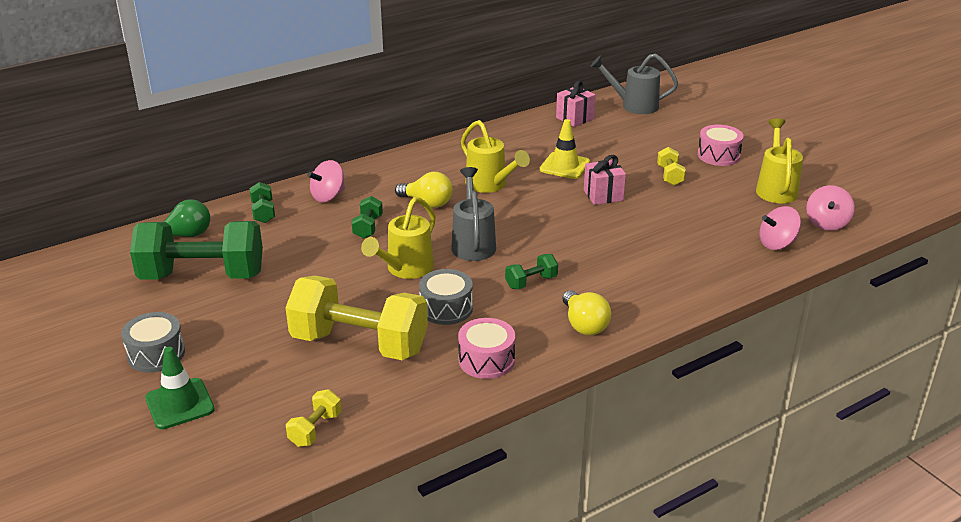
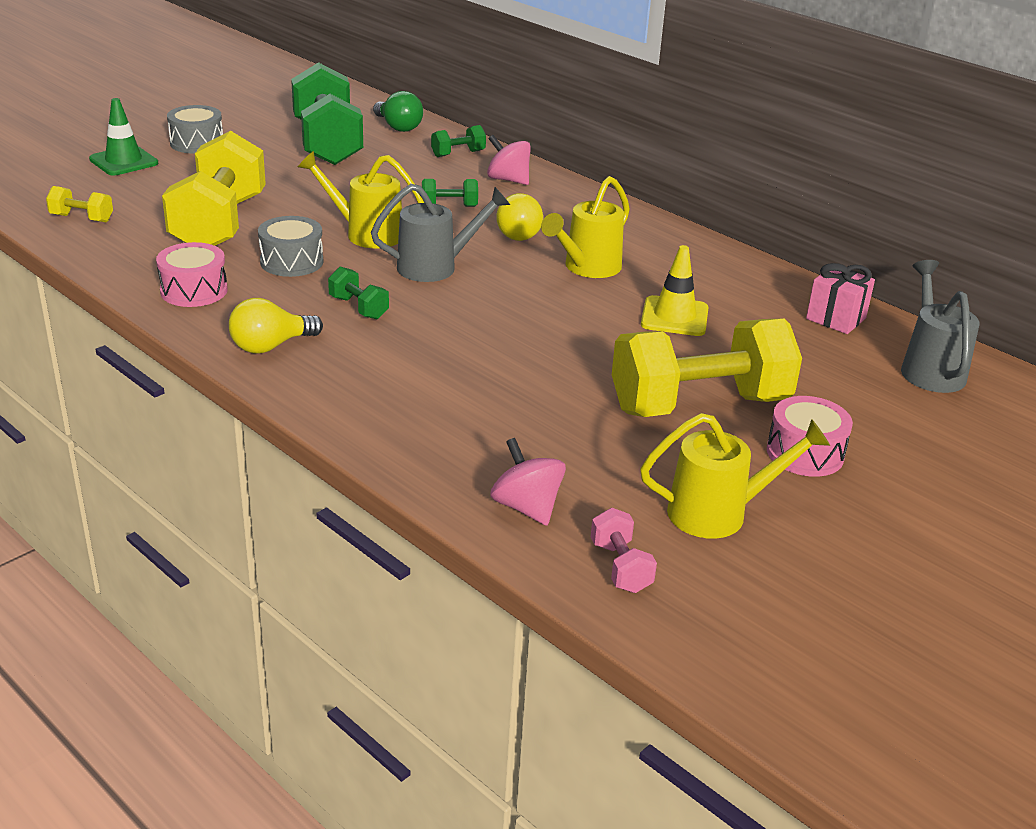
camera: 75 degrees right, 0 degrees up
(603, 195) = (604, 349): pink gift -> none
(670, 176) = (699, 405): yellow dumbbell -> yellow dumbbell, size x2.38
(826, 223) = (620, 567): pink spinning top -> pink dumbbell

